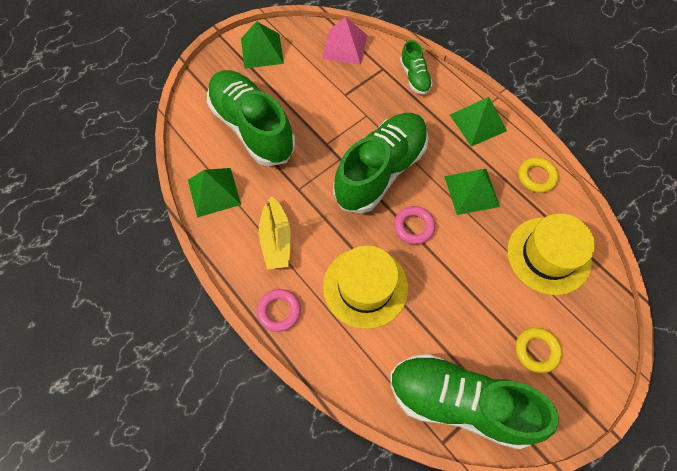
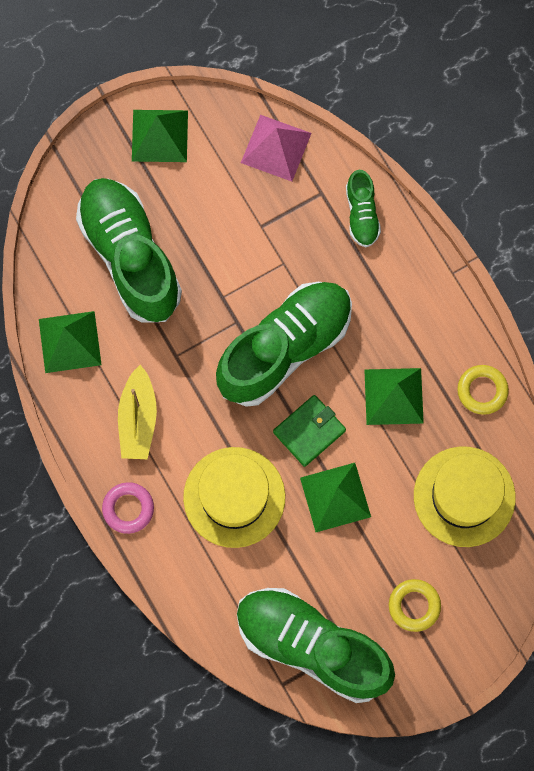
camera: 10 degrees right, 10 degrees up
(414, 227) = (309, 431): pink ring -> green wallet
(478, 122) = (429, 299): green pyramid -> green pyramid (335, 497)

